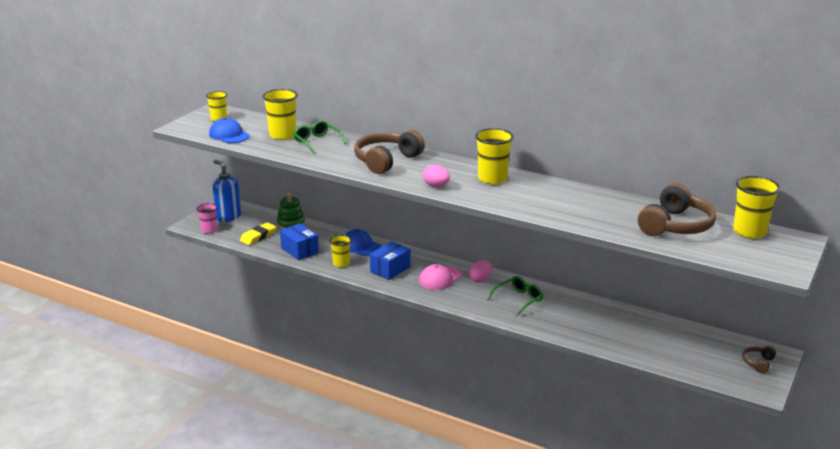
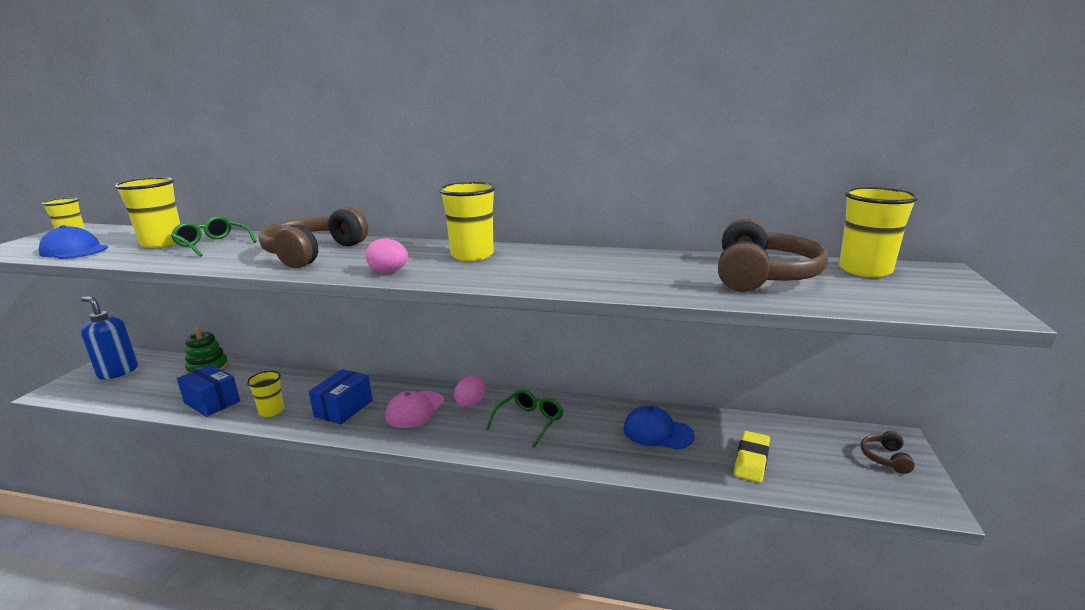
camera: 15 degrees left, 5 degrees down
(209, 230) = (80, 394): pink cup -> none
(258, 236) = (154, 392): yellow eraser -> yellow eraser (751, 460)
(360, 246) = (303, 383): blue cap -> blue cap (657, 432)

